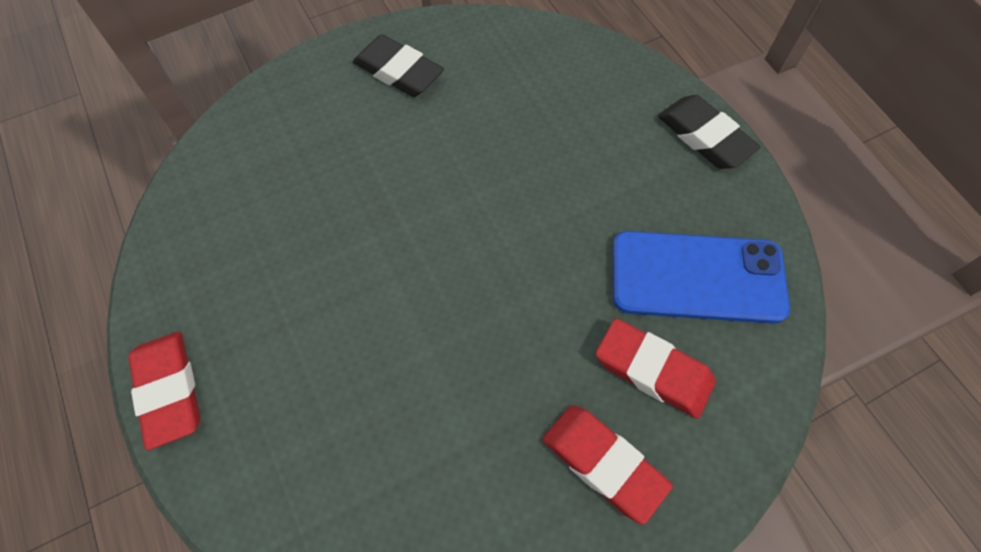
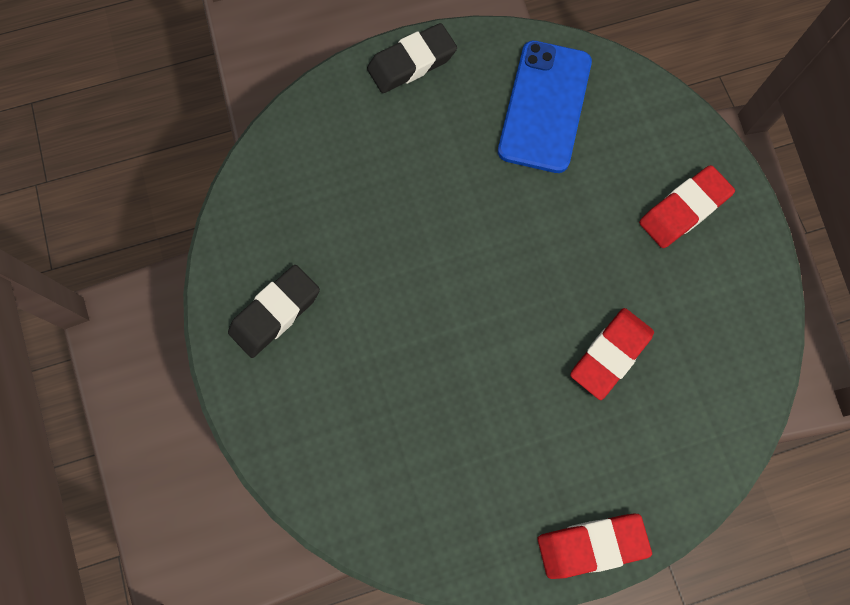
camera: 80 degrees left, 10 degrees up
(653, 371) = (617, 159): red eraser -> red eraser (610, 354)

